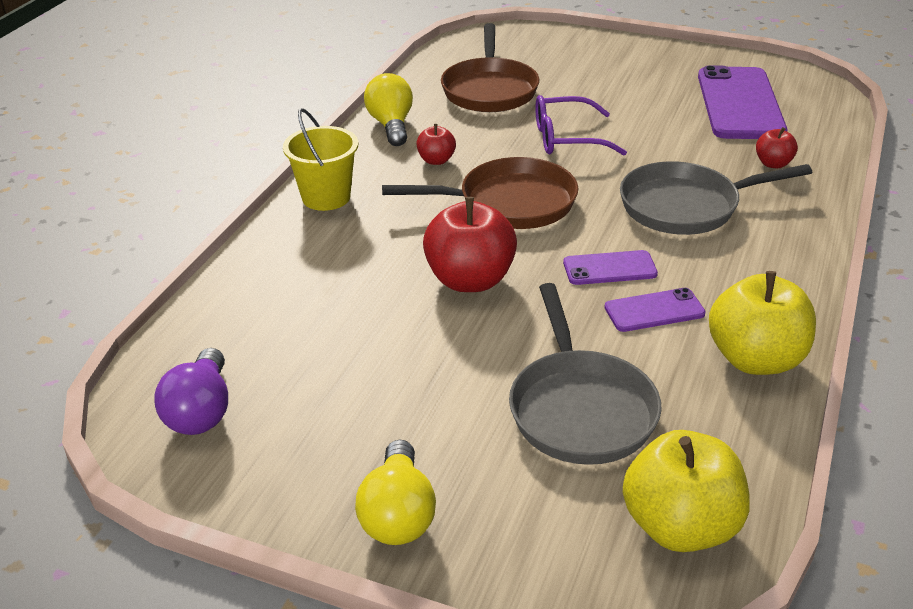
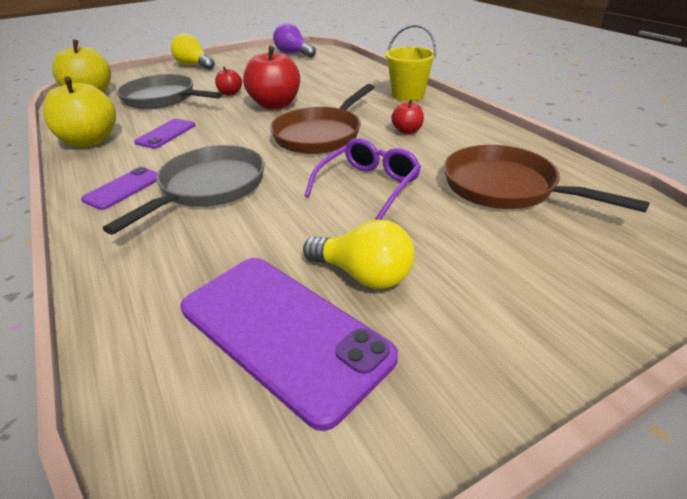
camera: 130 degrees right, 0 degrees up
(391, 125) = (480, 132): yellow light bulb -> yellow light bulb (364, 275)
(609, 268) = (214, 137): purple phone -> purple phone (123, 188)
(773, 164) = (169, 265): red apple -> red apple (230, 93)

